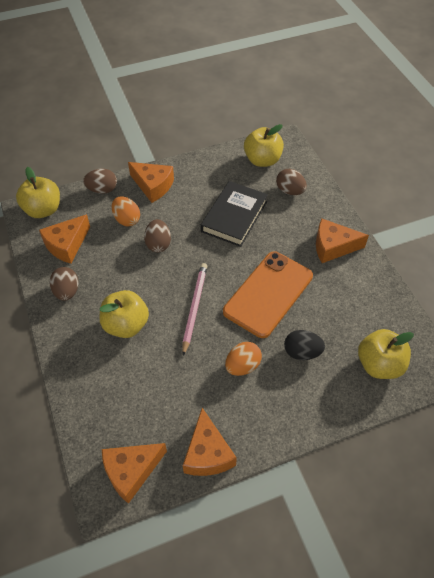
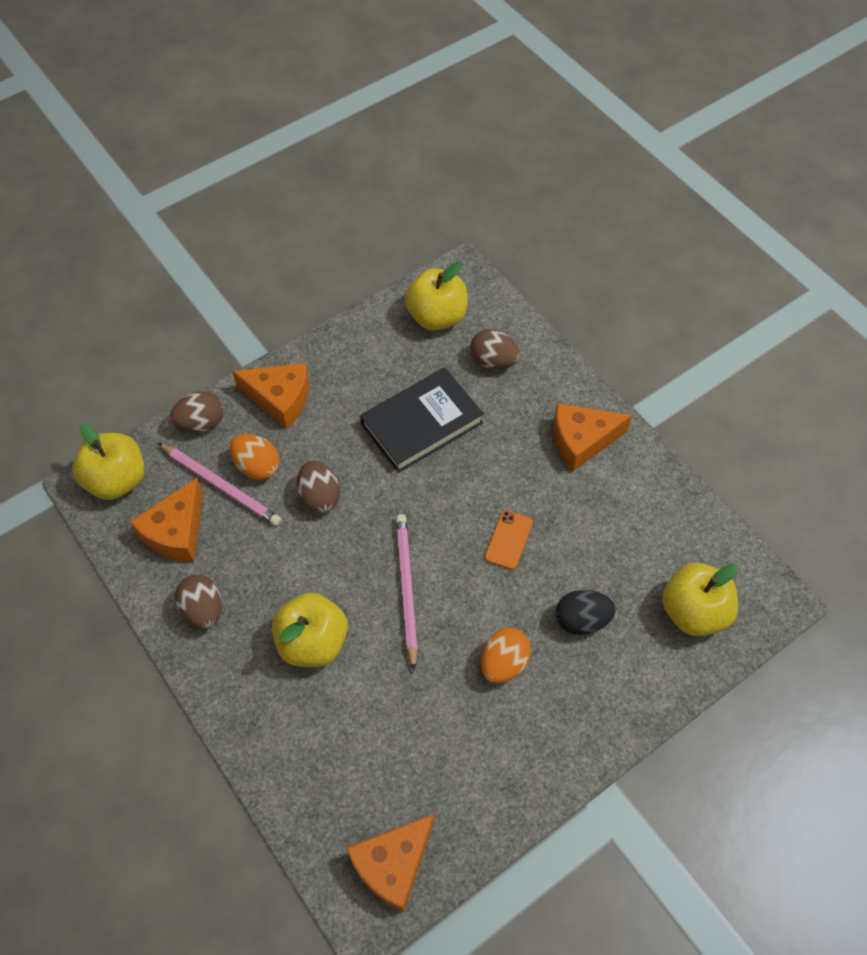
camera: 15 degrees left, 5 degrees up
(102, 225) = (221, 486): none -> pink pencil
(207, 453) = (492, 808): orange cheese -> none
(234, 216) = (422, 423): black book -> black book turned 45 degrees clockwise
(268, 294) = (508, 540): orange phone -> orange phone, size x0.42

